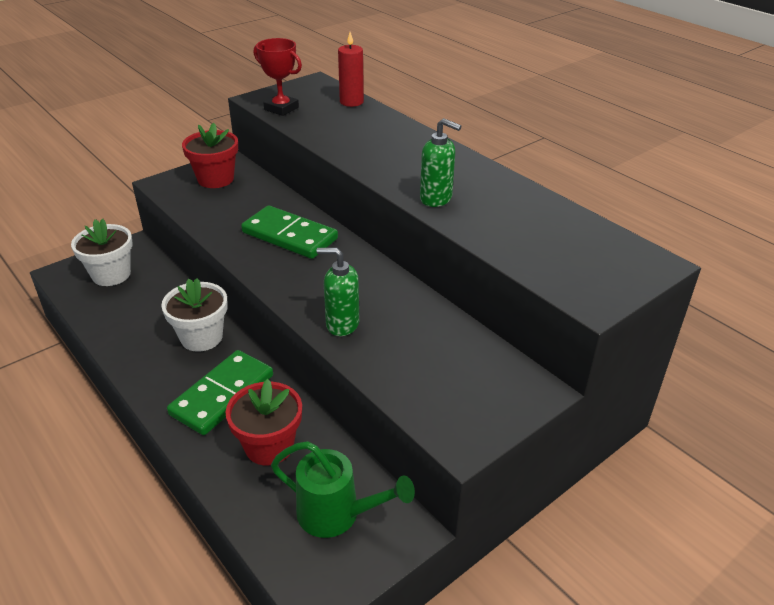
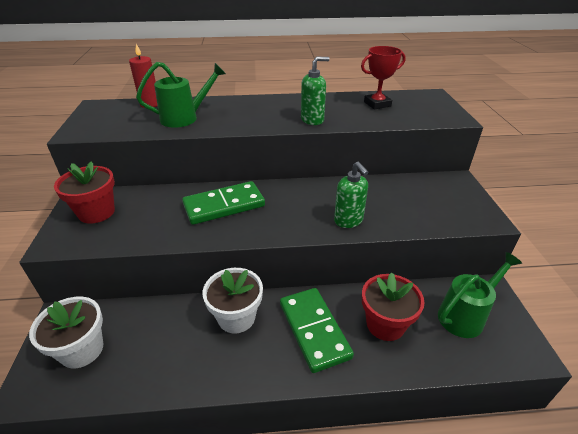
camera: 55 degrees left, 0 degrees up
(281, 108) = (110, 129): red trophy -> red trophy (377, 104)
(342, 324) = (348, 221): green soap dispenser -> green soap dispenser turned 75 degrees counterclockwise
(345, 130) = (185, 118): none -> green watering can

